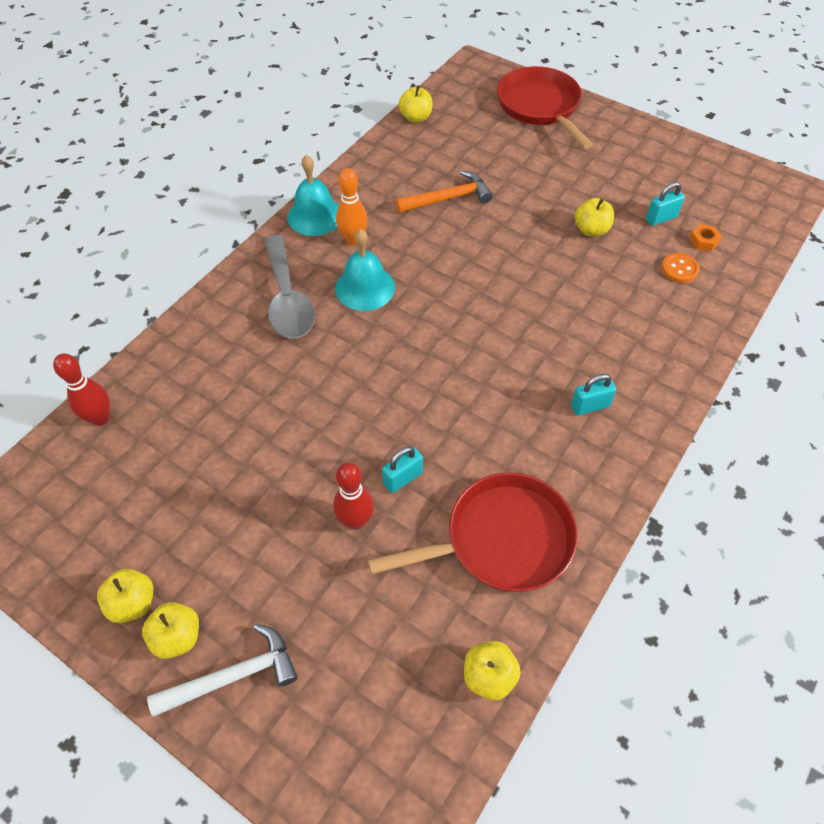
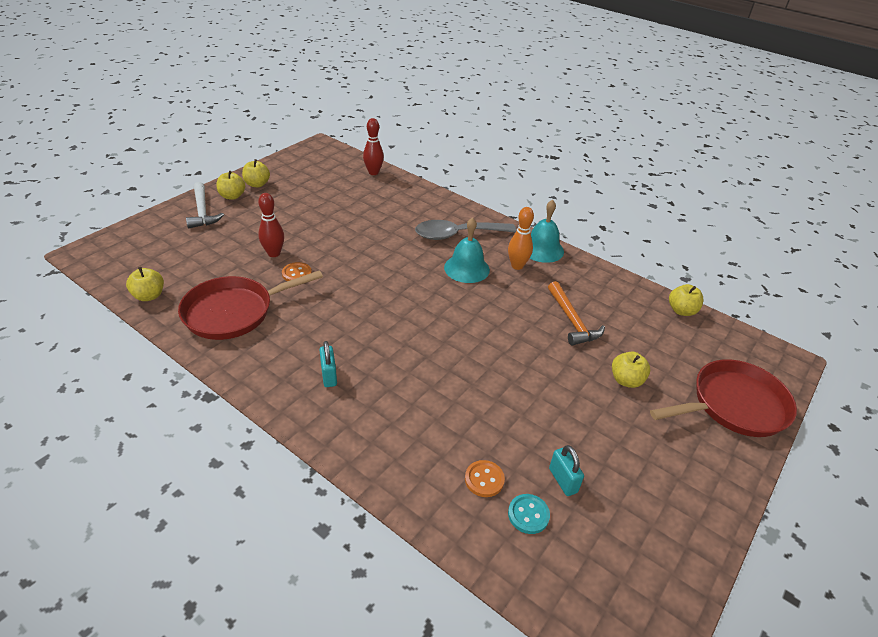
camera: 90 degrees right, 15 degrees down
(403, 478) = (297, 274): turquoise padlock -> orange button
(501, 540) = (234, 312): red pan -> red pan turned 75 degrees clockwise
(591, 230) = (539, 414): yellow apple -> yellow apple (626, 380)
(703, 241) = (528, 514): orange nut -> turquoise button

